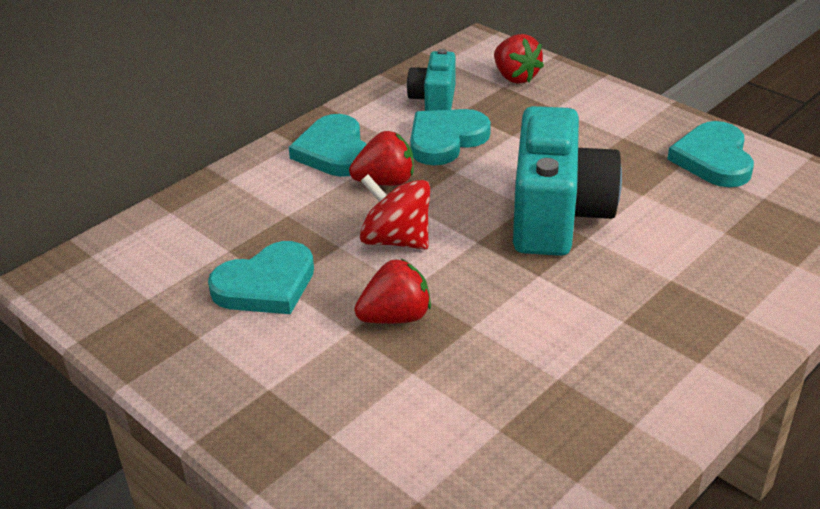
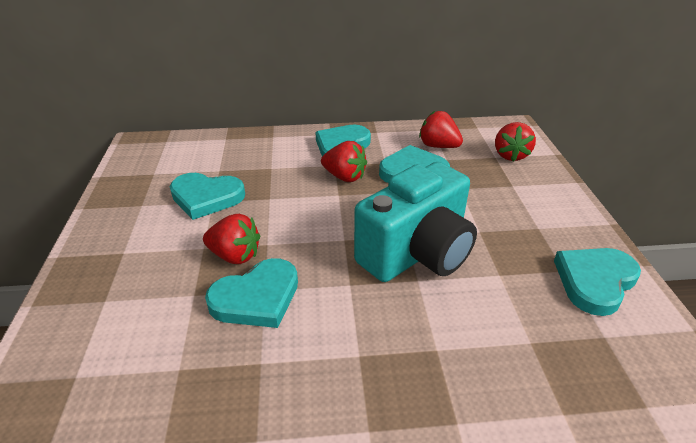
camera: 40 degrees right, 0 degrees up
(396, 240) = (302, 212): red spinning top -> none
(434, 100) = (438, 146): turquoise camera -> red strawberry
(476, 336) = (256, 298): none -> turquoise heart

